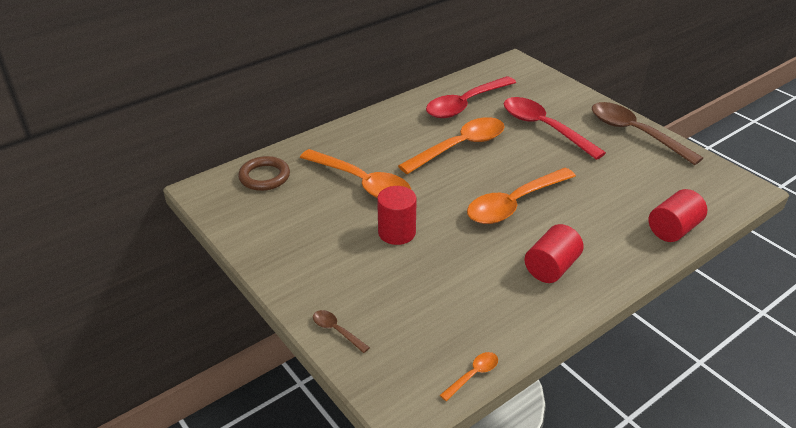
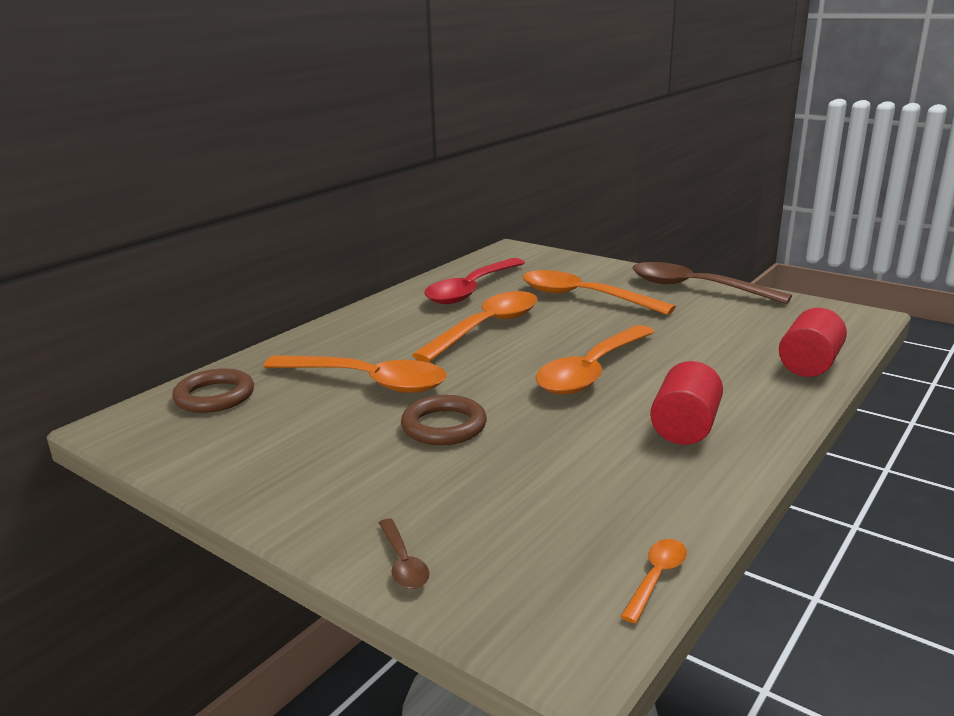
camera: 15 degrees left, 15 degrees down
(336, 330) = (403, 563): brown spoon -> brown spoon turned 135 degrees counterclockwise
(397, 232) = (444, 426): red cylinder -> brown ring
(544, 128) = (583, 297): red spoon -> orange spoon

